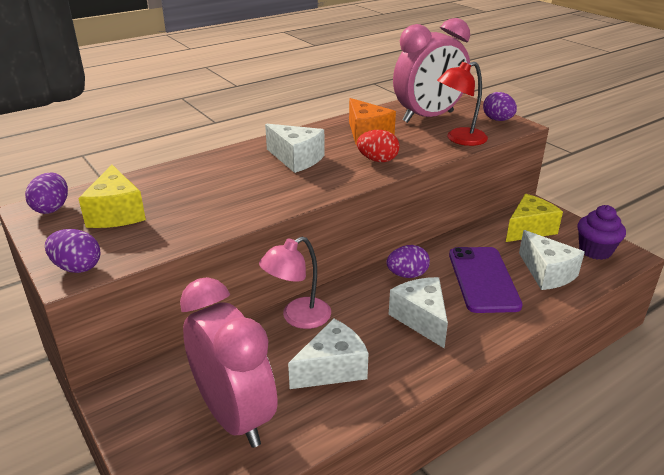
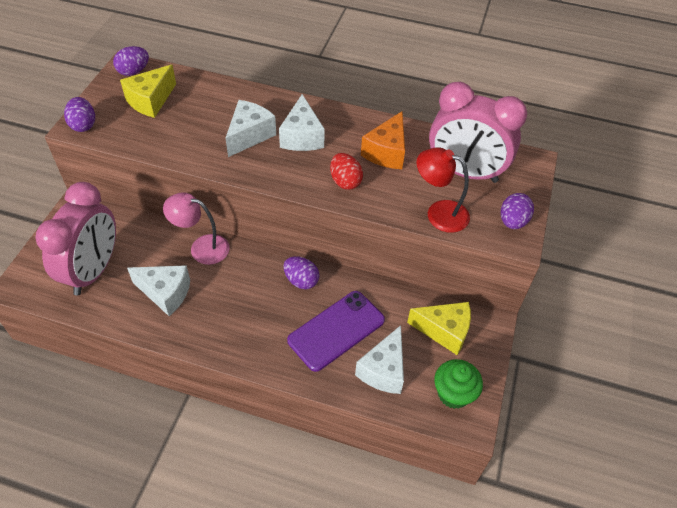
camera: 50 degrees right, 20 degrees up
(421, 319) = (254, 315): white cheese -> white cheese (249, 135)
(595, 251) = (453, 394): purple cupcake -> green cupcake

